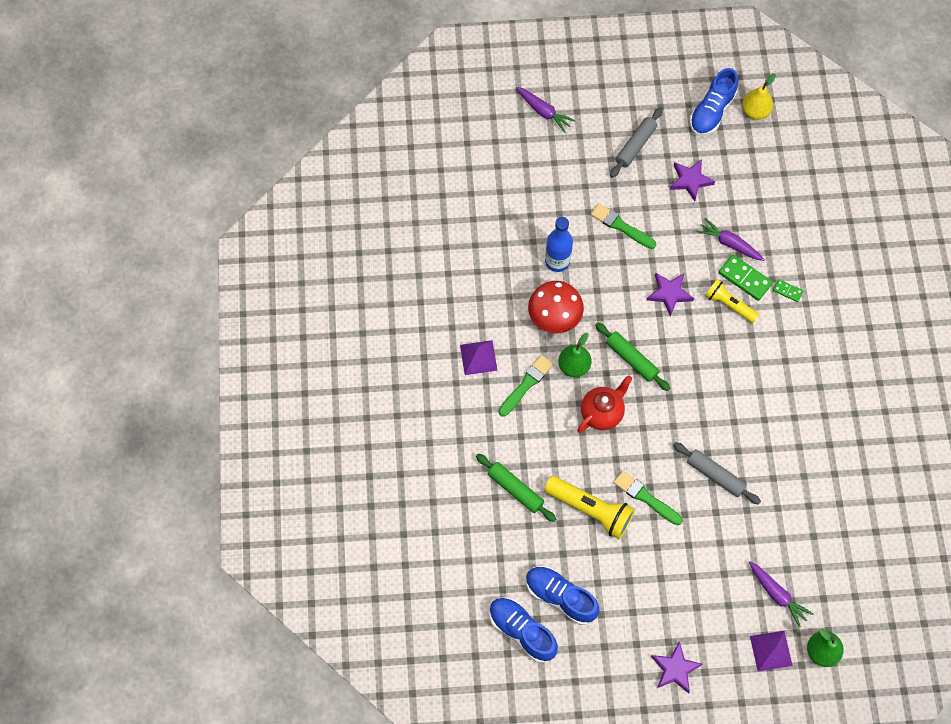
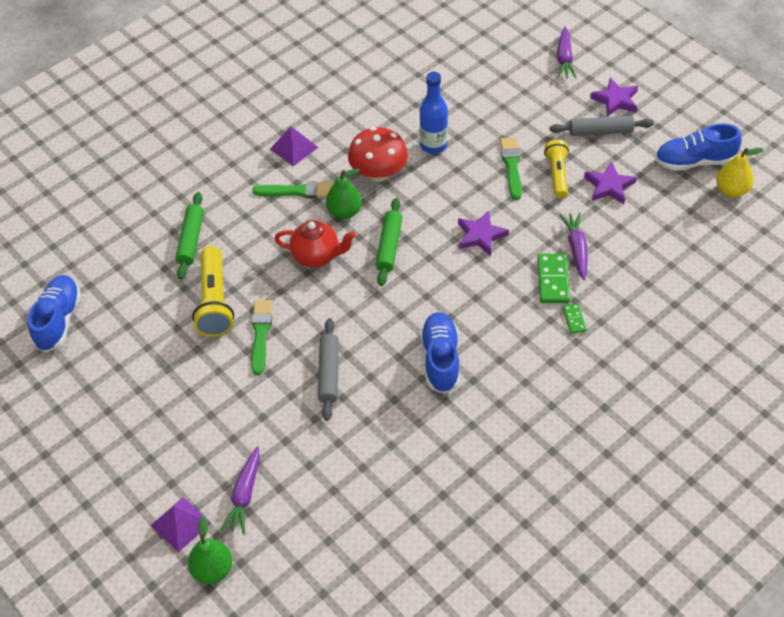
camera: 55 degrees right, 15 degrees down
(560, 597) = (112, 328): blue shoe -> blue shoe (440, 359)
(675, 669) = (104, 455): purple star -> purple star (615, 100)
(729, 305) = (514, 284): yellow flashlight -> yellow flashlight (557, 174)

